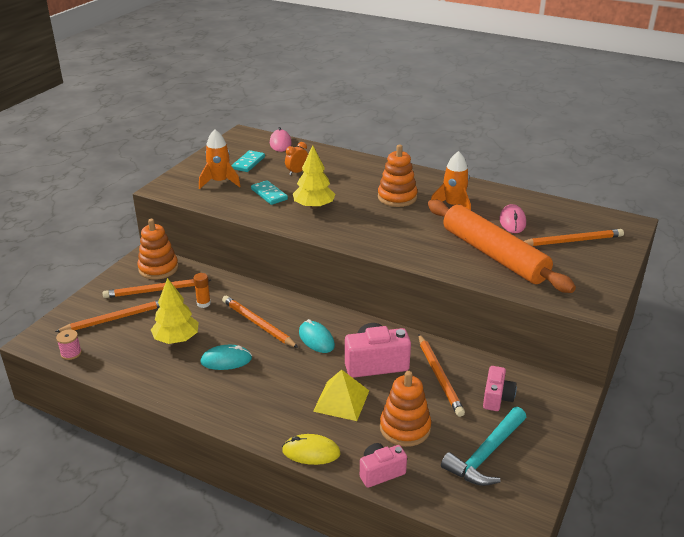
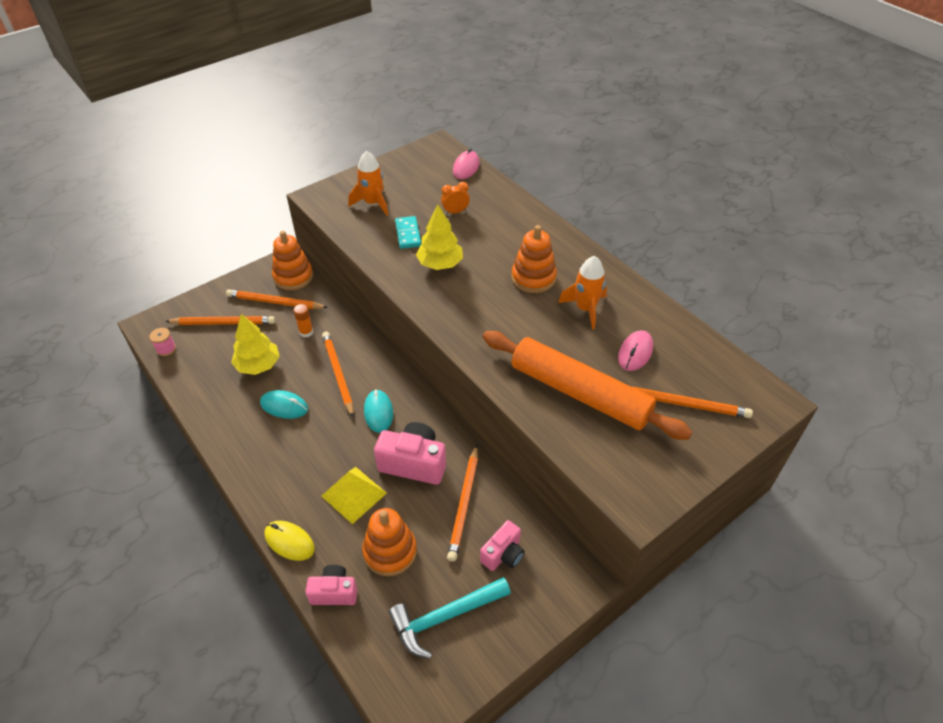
camera: 25 degrees right, 15 degrees up
(248, 163) = (416, 186): turquoise domino -> none
(494, 255) = (579, 393): orange rolling pin -> orange rolling pin turned 45 degrees counterclockwise

